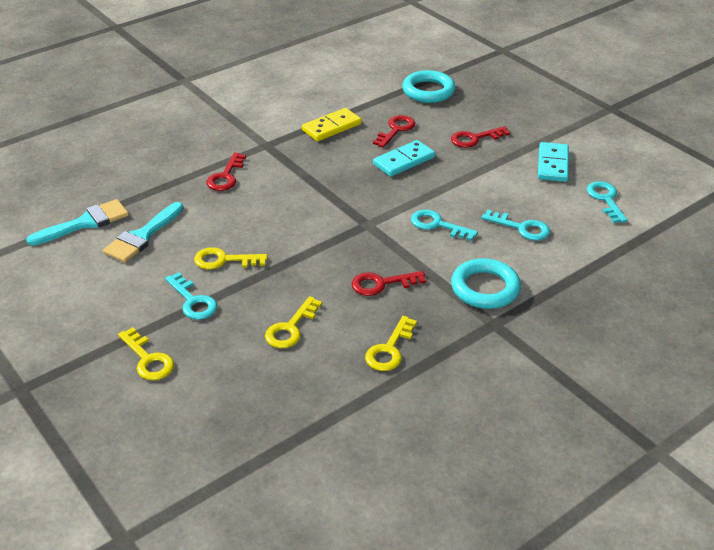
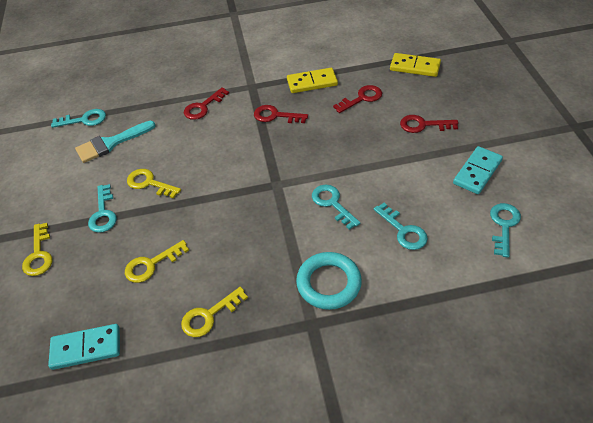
camera: 30 degrees right, 10 degrees up
(85, 223) = (84, 120): turquoise brush -> turquoise key
(381, 284) = (248, 247): red key -> red key (275, 116)
(404, 161) = (347, 131): turquoise domino -> turquoise domino (86, 348)
(428, 91) = (415, 67): turquoise ring -> yellow domino

